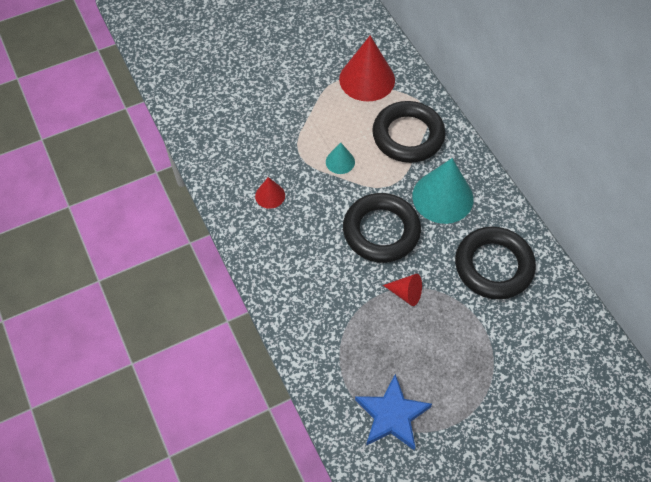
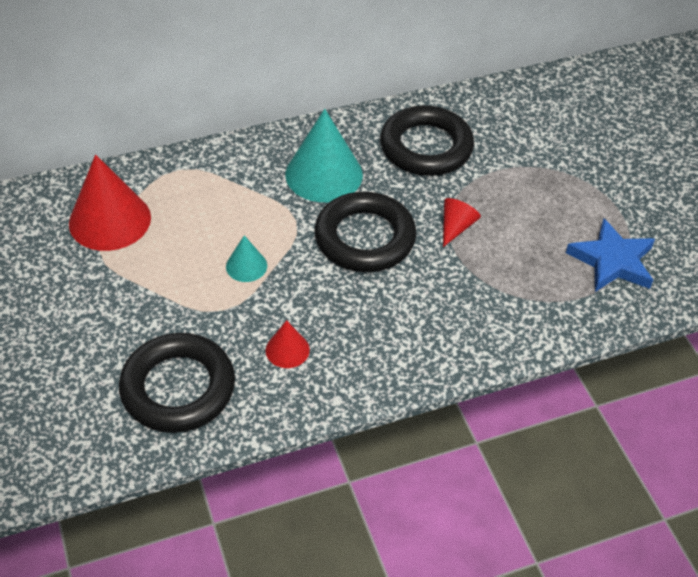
camera: 85 degrees left, 10 degrees down
(408, 136) = (221, 192): black ring -> black ring (178, 388)

